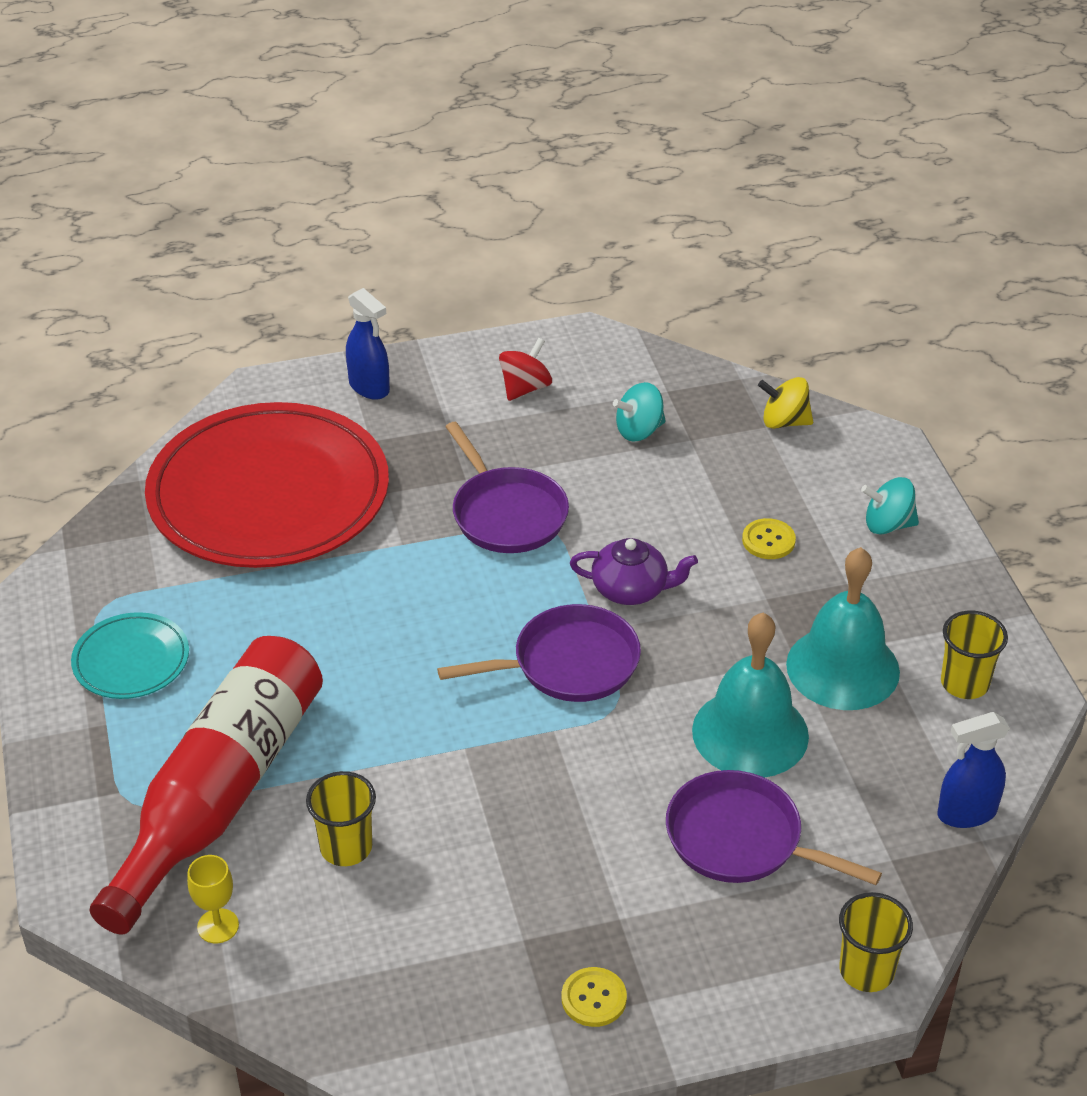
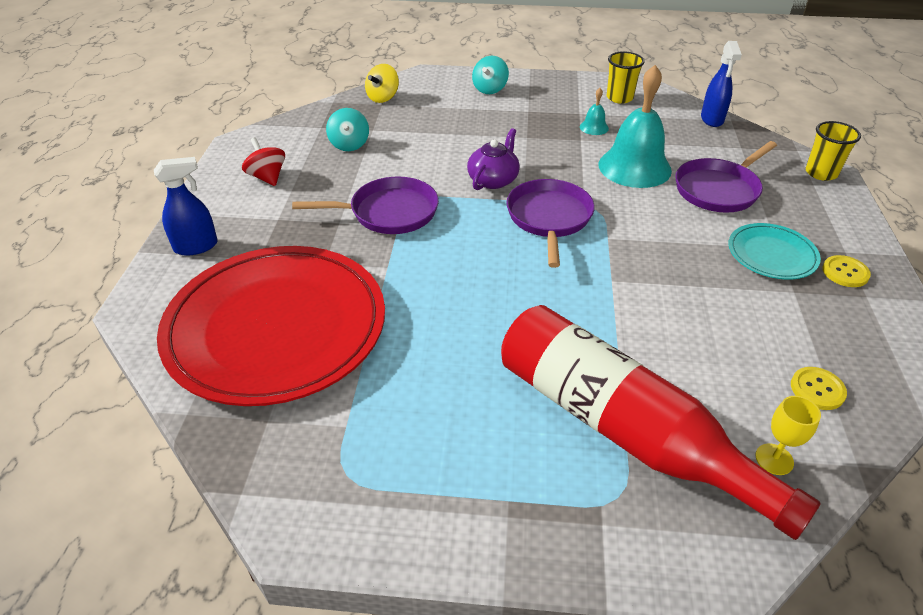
camera: 70 degrees left, 0 degrees up
(131, 660) = (432, 464): turquoise plate -> turquoise plate (771, 254)
(346, 847) = (697, 362): yellow cup -> none
(768, 540) = (479, 125): yellow button -> yellow button (817, 389)
(842, 668) = (594, 127): turquoise bell -> turquoise bell, size x0.43

